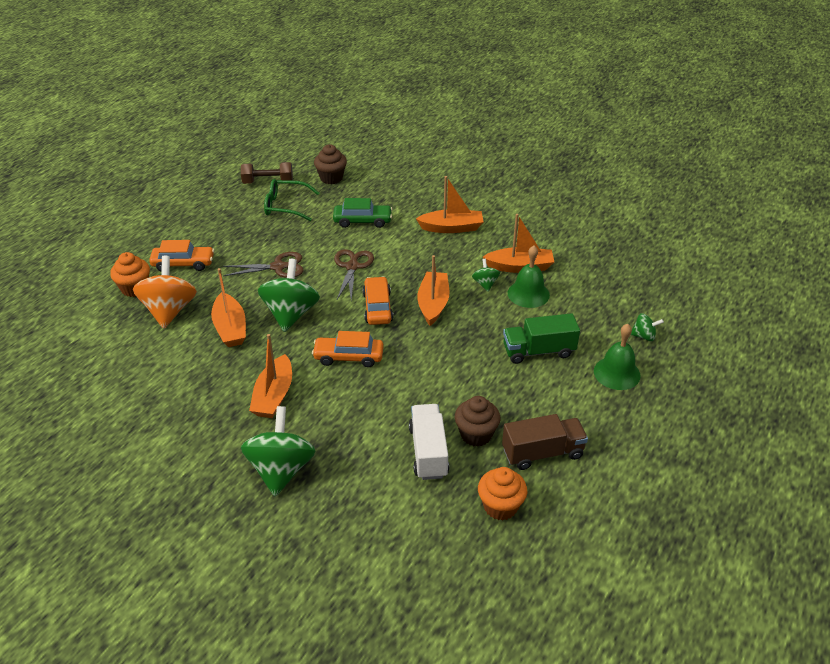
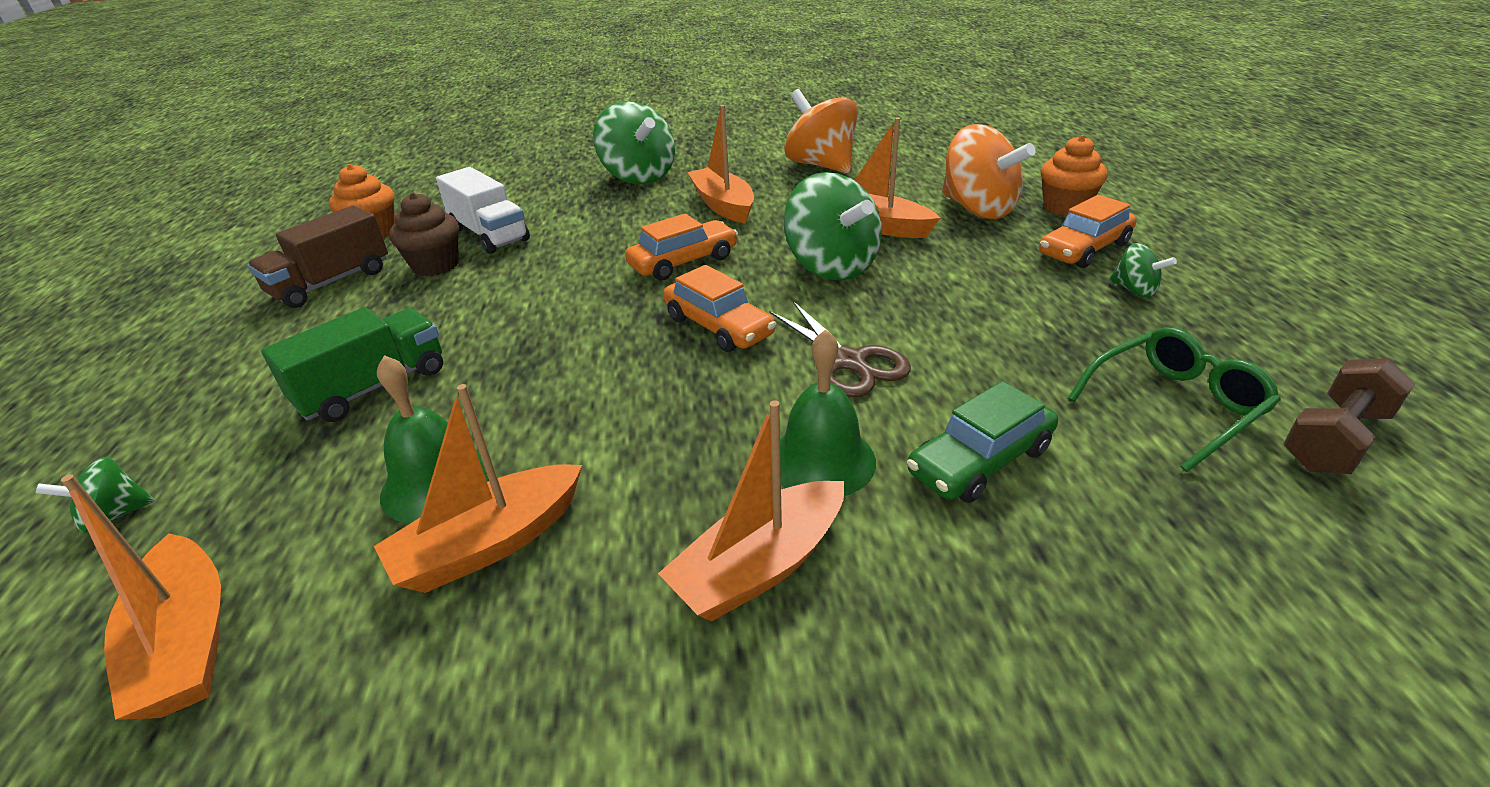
camera: 145 degrees right, 5 degrees down
(165, 404) = (821, 165): none -> orange spinning top
(278, 267) = (959, 305): brown scissors -> none
(331, 178) = (1266, 544): brown cupcake -> none
(433, 304) = (629, 372): orange boat -> orange boat (186, 642)
(485, 284) = (552, 457): green spinning top -> green spinning top (1134, 290)
(617, 373) = (199, 417): green bell -> green bell (822, 460)

